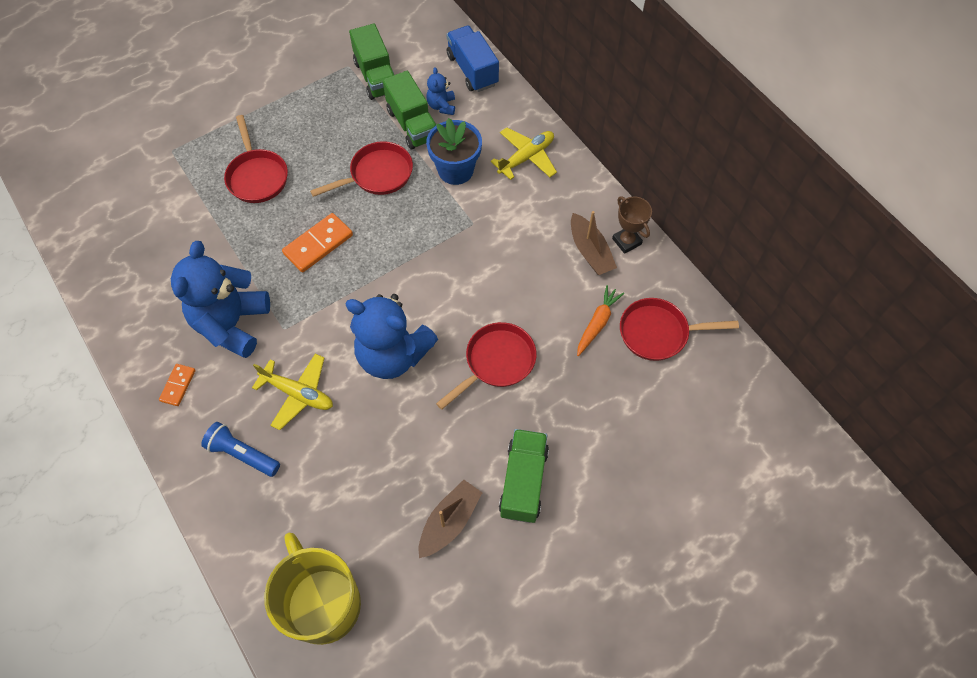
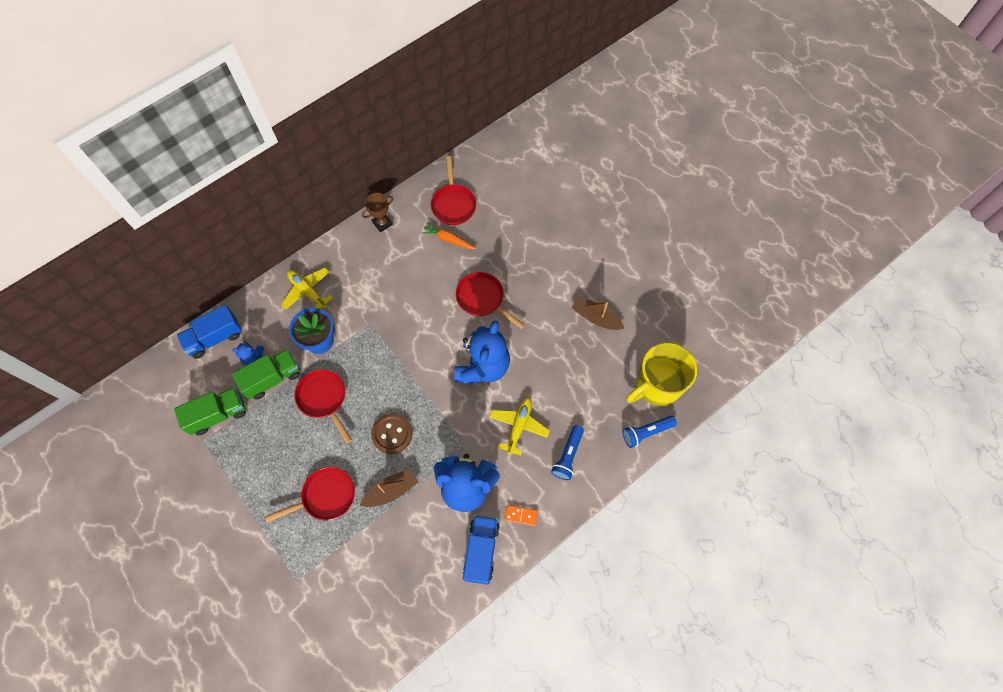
camera: 95 degrees left, 5 degrees up
(147, 335) = (481, 551): none -> blue truck
(252, 572) = (646, 432): none -> blue flashlight
(318, 244) = (392, 434): orange domino -> brown button
(523, 482) = (564, 277): green truck -> none
(590, 251) = (391, 245): brown boat -> brown boat (391, 490)

